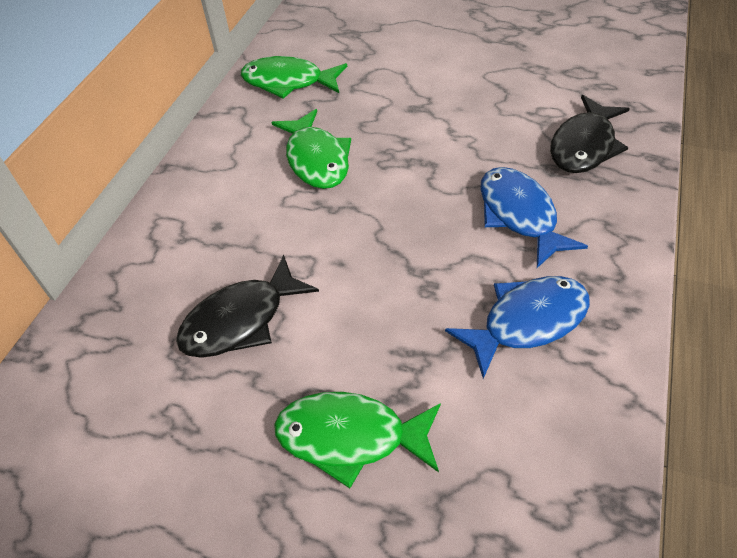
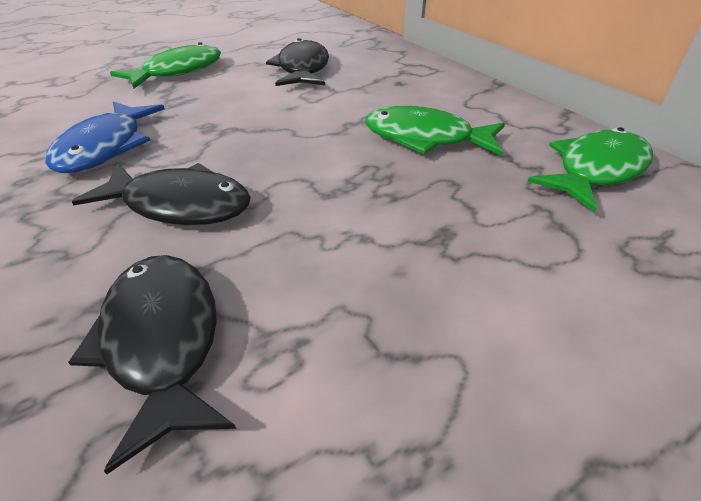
camera: 125 degrees right, 10 degrees down
(519, 215) = (180, 205): blue fish -> black fish

